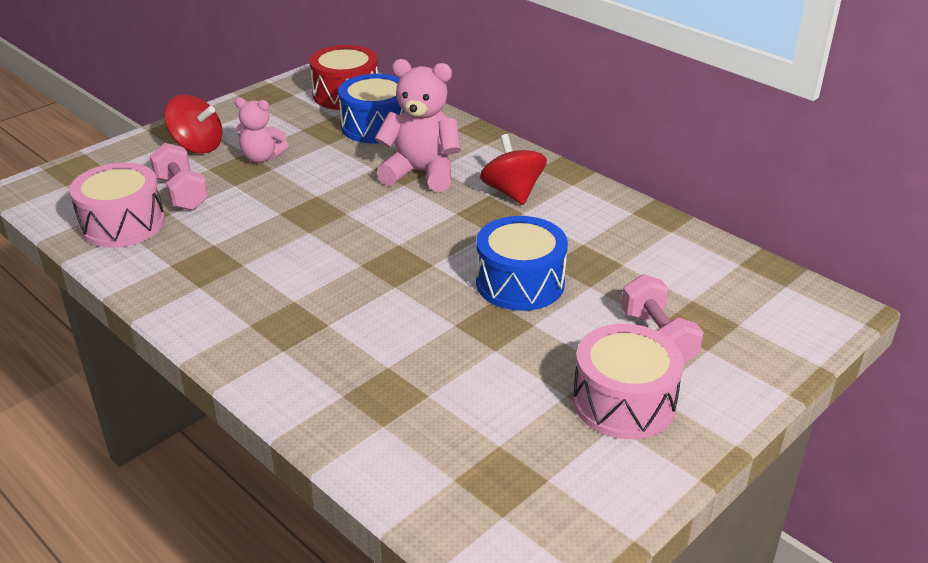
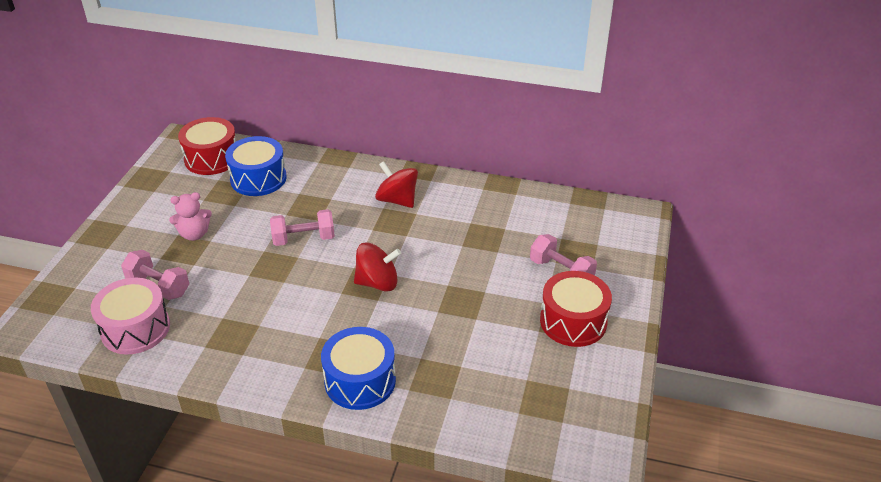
camera: 30 degrees left, 5 degrees up
(197, 146) = (133, 242): red spinning top -> red spinning top (377, 283)
(369, 198) = (304, 239): none -> pink dumbbell
(421, 173) = (323, 206): pink teddy bear -> none
(520, 283) = (454, 266): blue drum -> blue drum (360, 381)
(624, 402) = (573, 321): pink drum -> red drum

